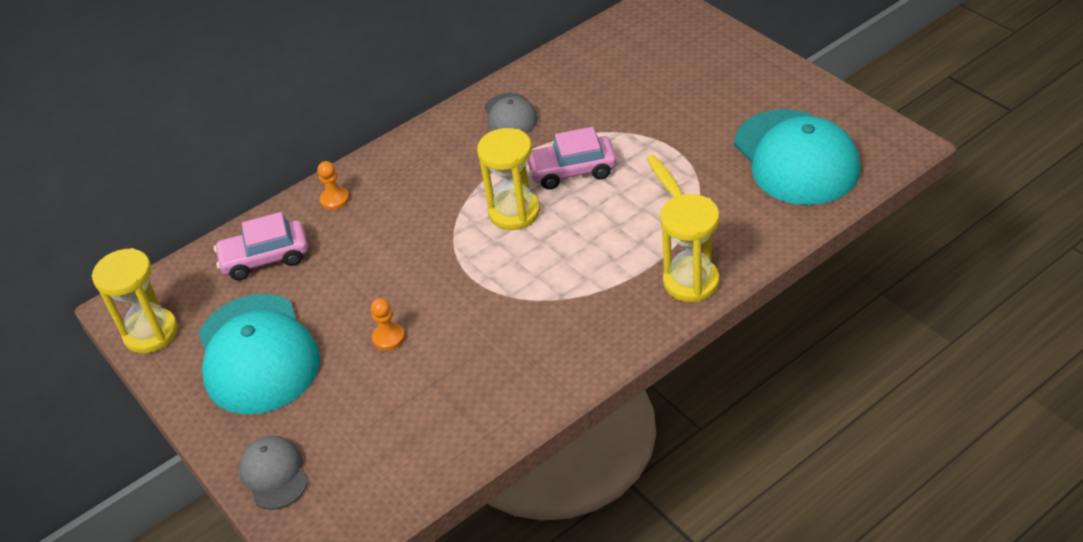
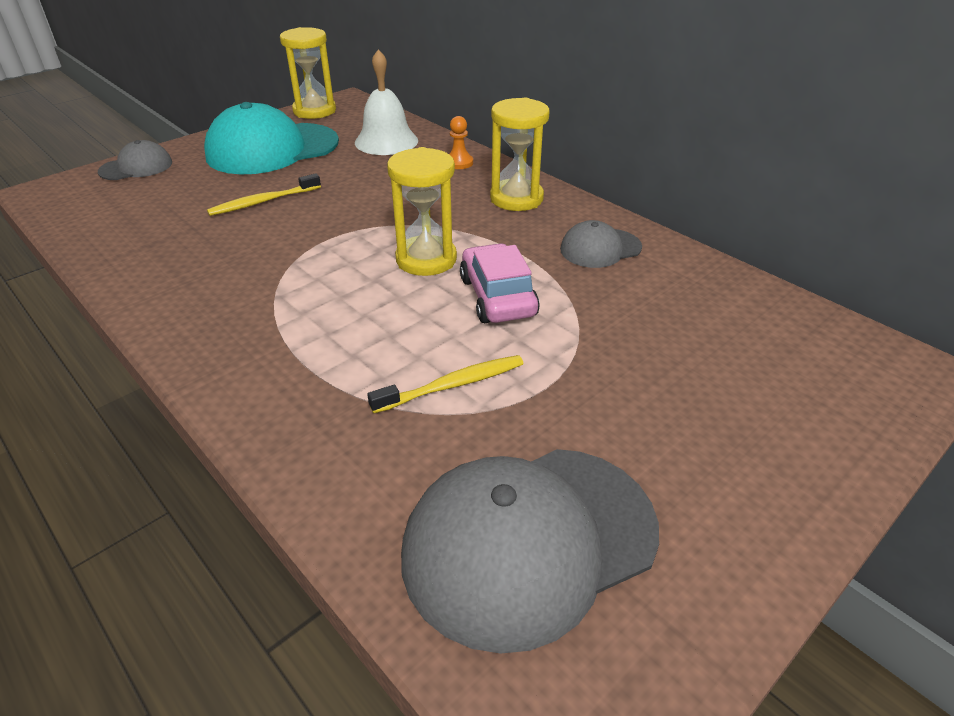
camera: 80 degrees right, 5 degrees down
(265, 258) = (386, 141): pink car -> white bell
(388, 338) = (263, 202): orange pawn -> yellow toothbrush
(691, 282) = (263, 403): yellow hourglass -> yellow hourglass (516, 198)
(796, 158) = (529, 541): turquoise cap -> grey cap

